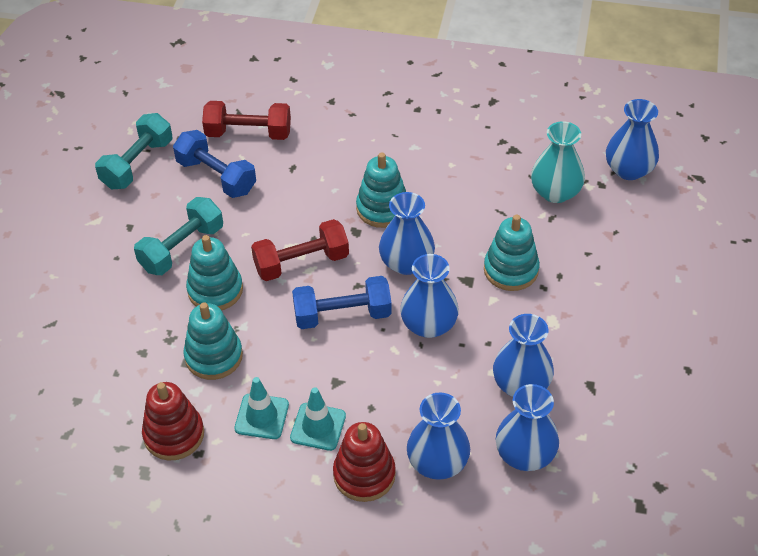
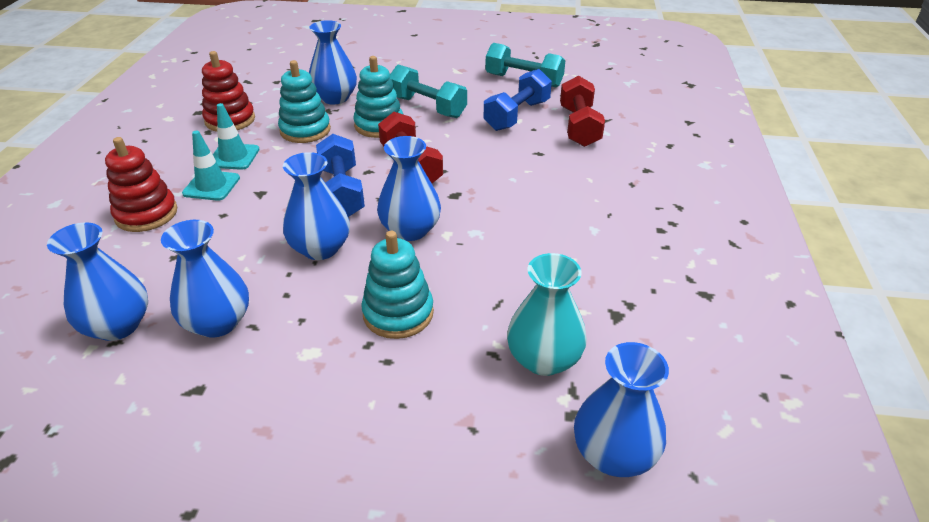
camera: 85 degrees right, 10 degrees down
(382, 208) = (490, 210): turquoise stacking toy -> none
(437, 462) = (138, 259): blue vase -> blue vase (335, 98)

